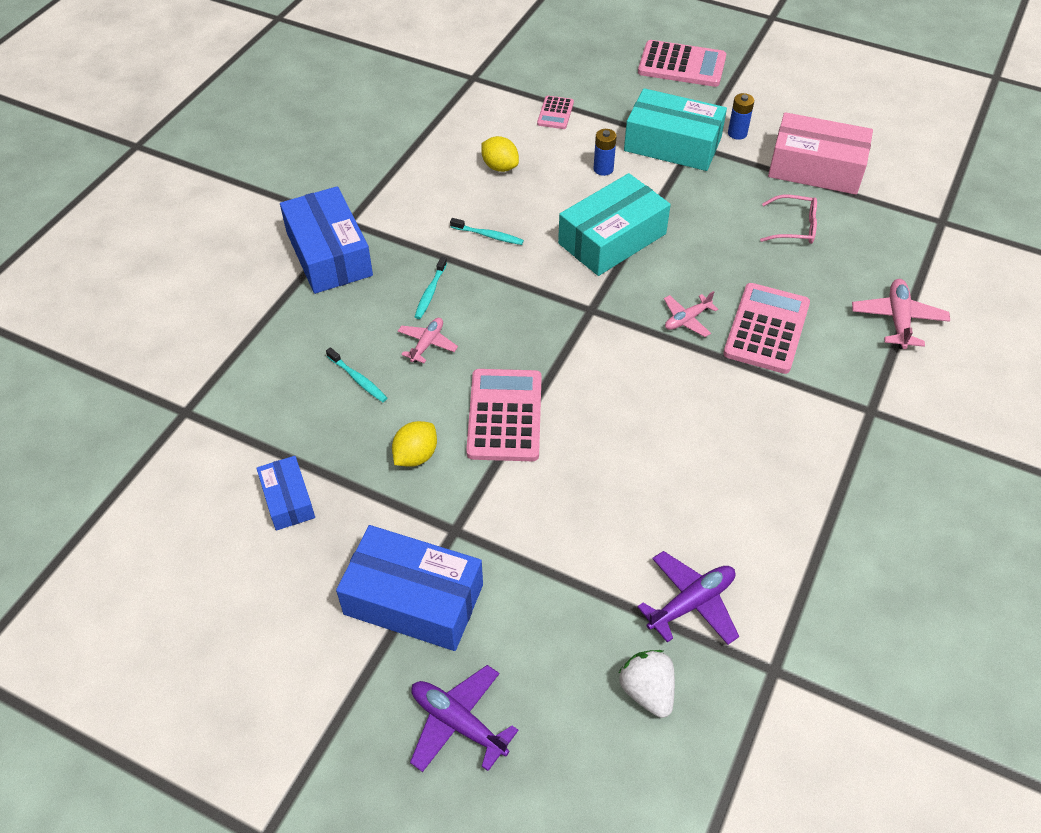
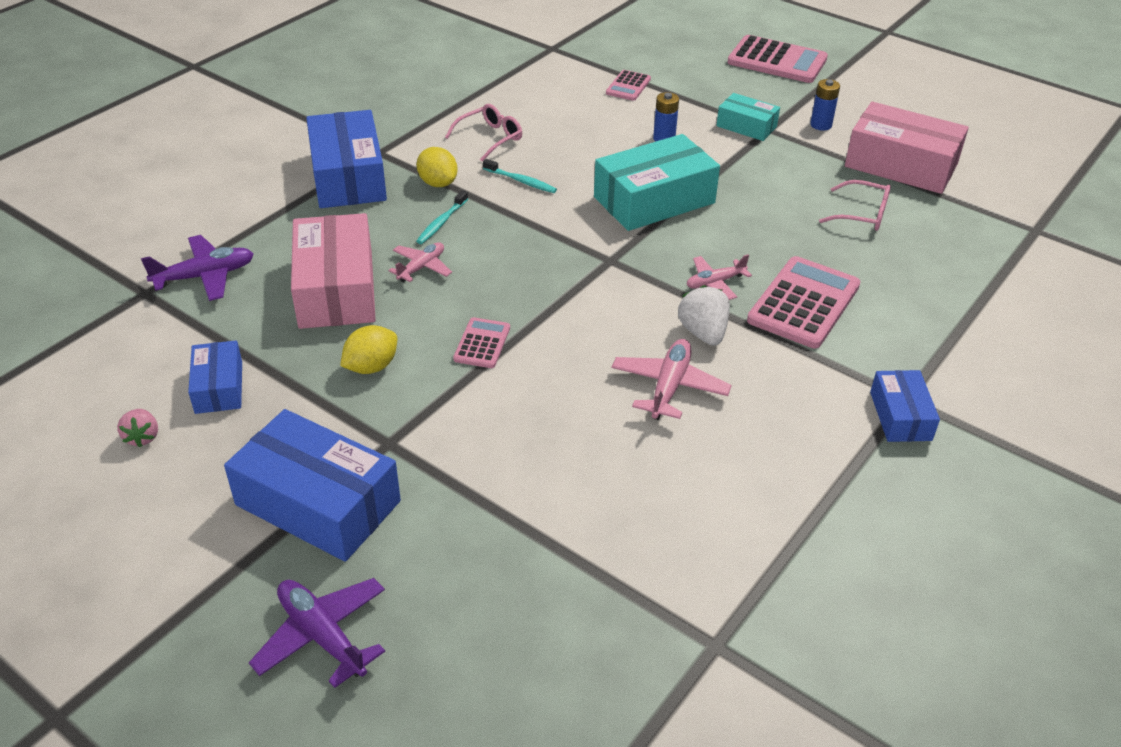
camera: 10 degrees right, 10 degrees down
(238, 562) = (142, 437): none -> pink strawberry
(358, 379) = (336, 289): turquoise toothbrush -> pink box
(446, 191) = (490, 138): none -> pink glasses
(500, 167) = (554, 124): yellow lemon -> yellow lemon (438, 183)
(505, 415) = (482, 343): pink calculator -> pink calculator, size x0.53
(647, 691) = (555, 641): white strawberry -> white strawberry (703, 333)
(672, 144) = (746, 126): turquoise box -> turquoise box, size x0.55
(691, 603) = (636, 558): purple plane -> purple plane (205, 276)
(870, 429) = (900, 416): none -> blue box
(898, 319) = (961, 315): pink plane -> pink plane (669, 387)

